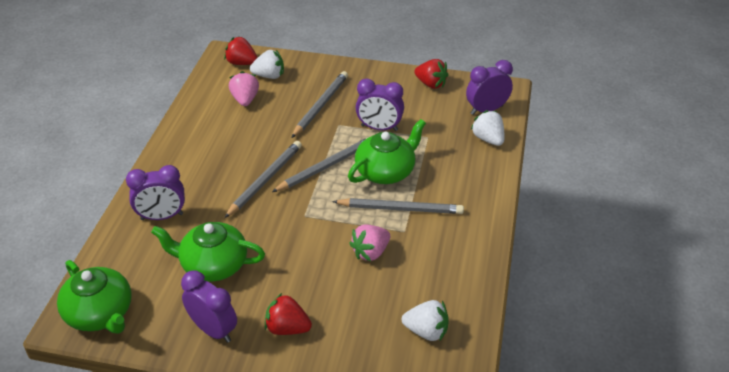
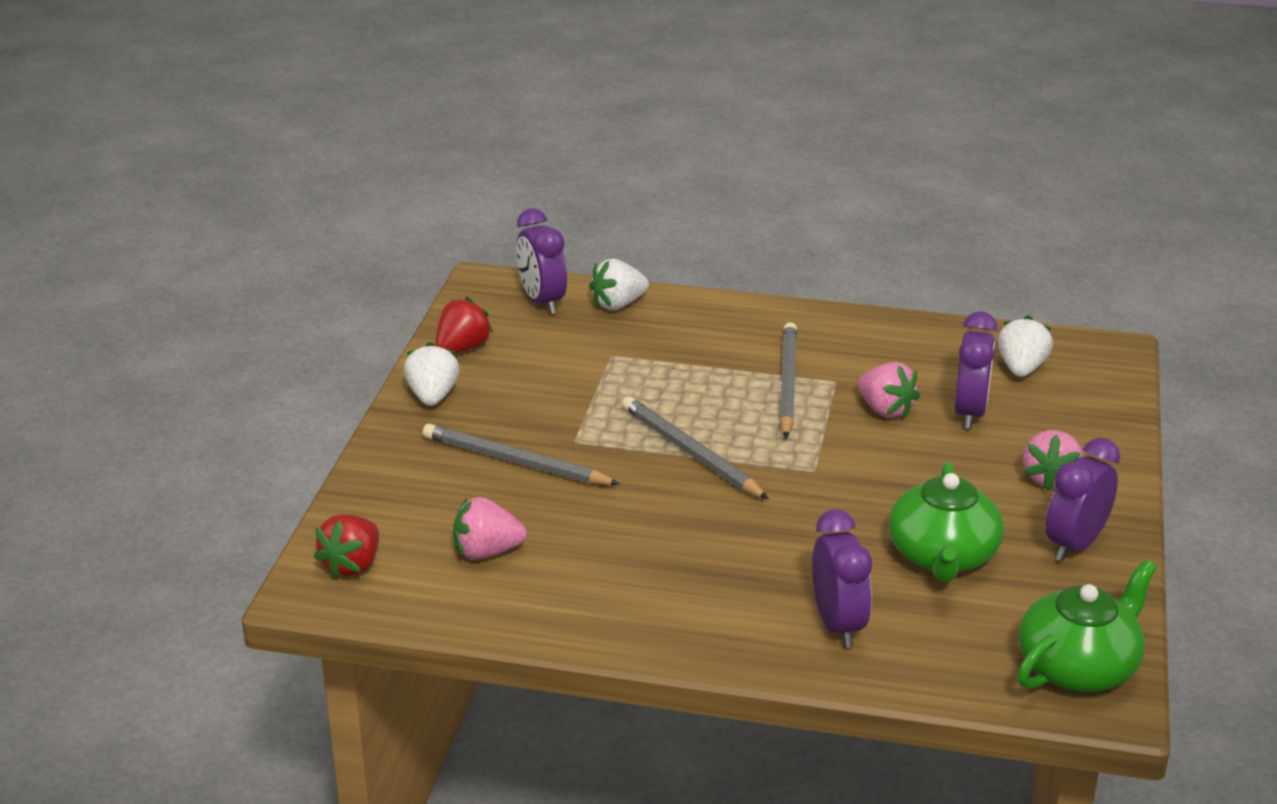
camera: 90 degrees left, 10 degrees down
(265, 180) = (730, 515): grey pencil -> none
(269, 76) = (407, 526): white strawberry -> white strawberry (432, 396)
(287, 328) = (1050, 478): red strawberry -> pink strawberry
(379, 128) = (585, 400): purple clock -> purple clock (969, 413)
(386, 171) = (700, 395): green teapot -> none

